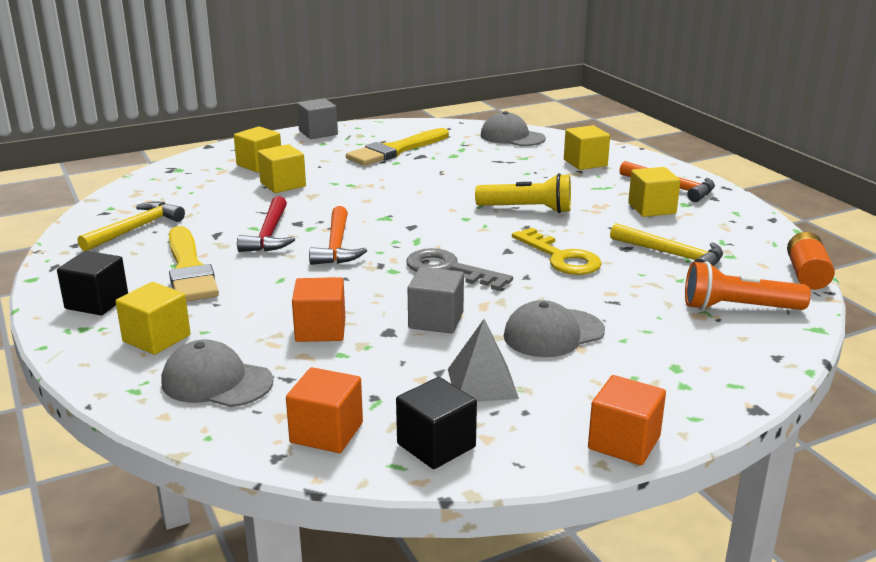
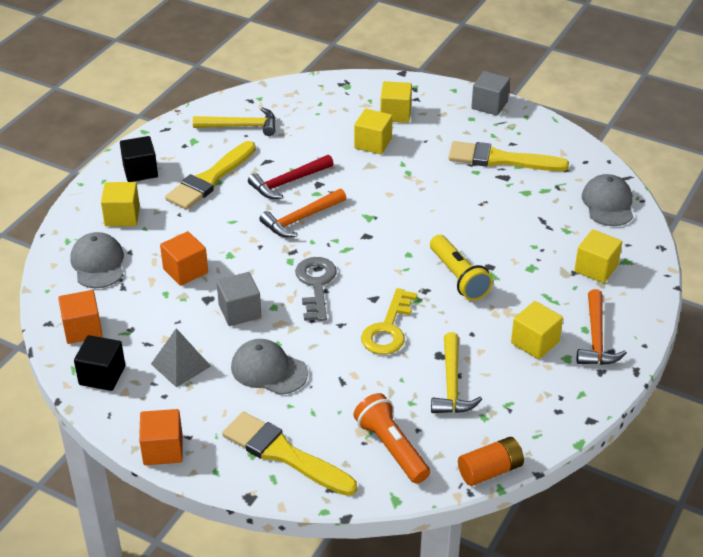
camera: 55 degrees right, 15 degrees up
(699, 366) = (283, 454): none -> yellow brush

